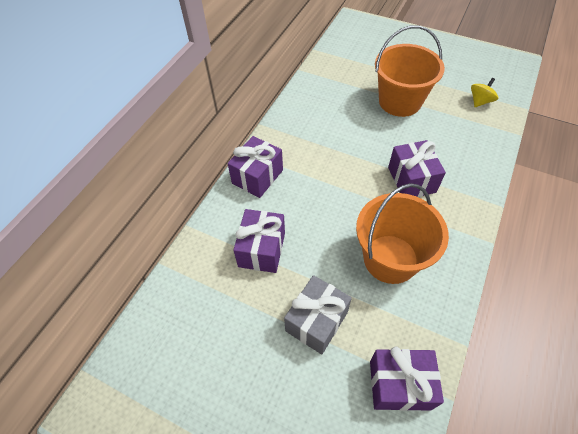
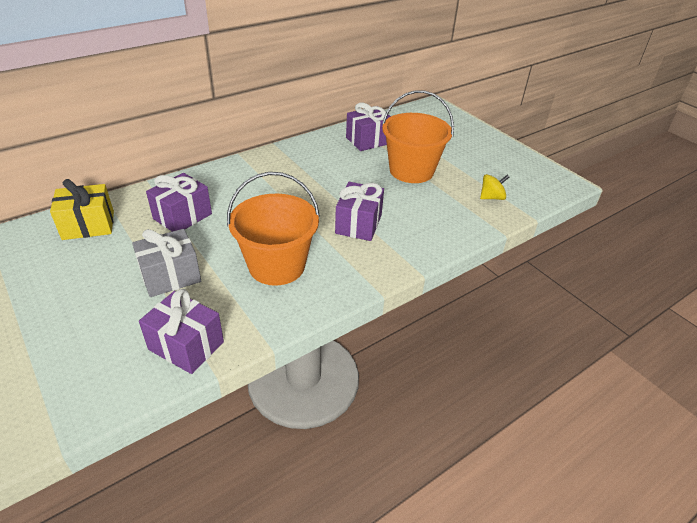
camera: 25 degrees right, 15 degrees down
(185, 308) = (88, 225): none -> yellow gift
(257, 177) = (232, 173): purple gift -> purple gift (368, 140)

